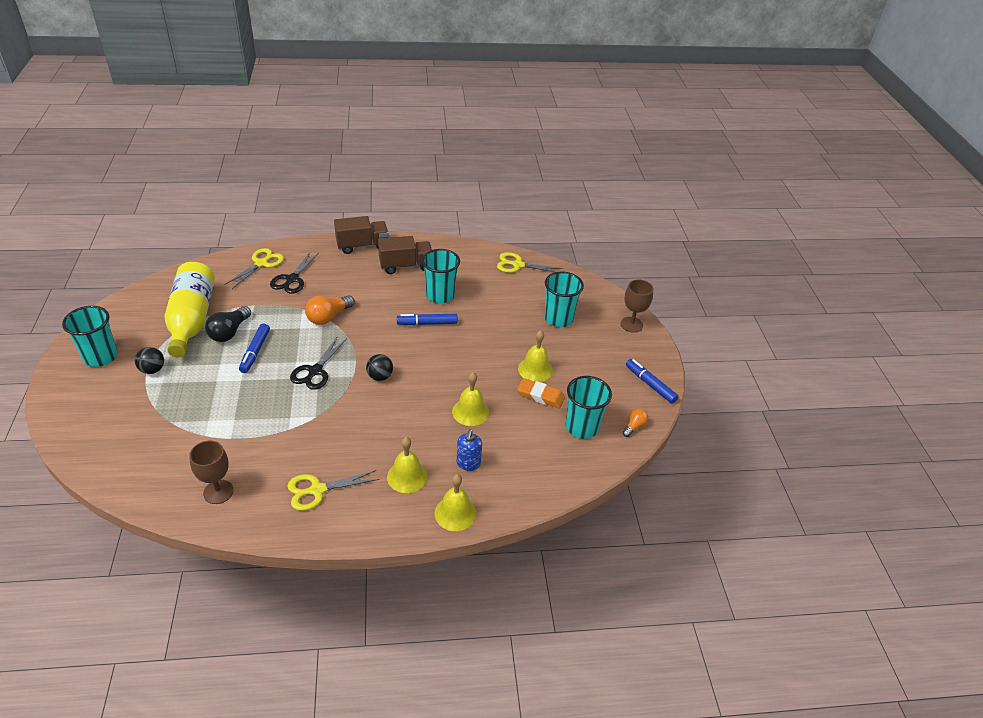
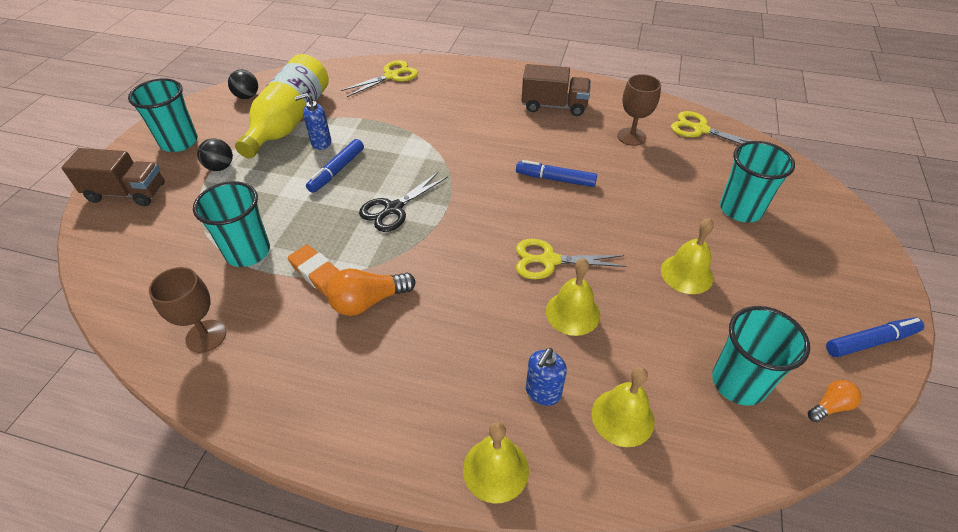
camera: 25 degrees right, 5 degrees up
(229, 332) = (321, 143): black light bulb -> blue soap dispenser
(292, 279) = (416, 98): black scissors -> none
(317, 490) = (322, 371): yellow scissors -> yellow scissors (549, 260)
(328, 317) = (438, 147): orange light bulb -> orange light bulb (368, 301)
(362, 245) = (511, 75): brown truck -> brown truck (127, 193)
(380, 376) = (469, 234): black ball -> black ball (247, 96)
(407, 476) = (448, 386): yellow bell -> yellow bell (622, 417)
(440, 295) = (584, 148): turquoise cup -> turquoise cup (248, 252)
(540, 396) = (684, 315): orange eraser -> orange eraser (319, 274)
(631, 324) = (854, 241): brown goblet -> brown goblet (631, 137)
(650, 384) = (870, 341): blue marker -> blue marker turned 90 degrees clockwise

